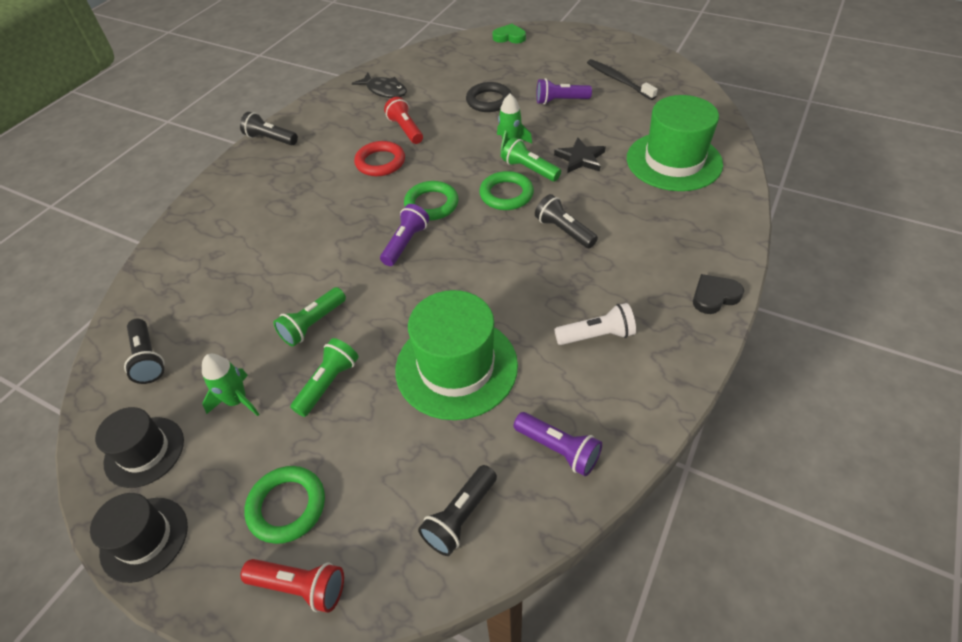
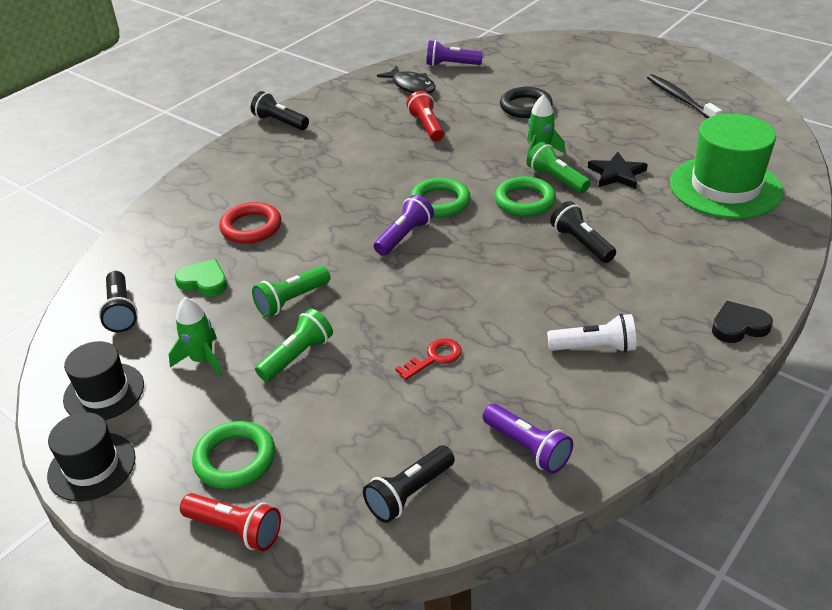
camera: 10 degrees right, 10 degrees down
(380, 162) = (393, 156): red ring -> red ring (251, 227)
(456, 367) = (434, 358): green hat -> red key
(509, 37) = (563, 44): green heart -> green heart (204, 281)
(560, 101) = (607, 114): purple flashlight -> purple flashlight (451, 65)

